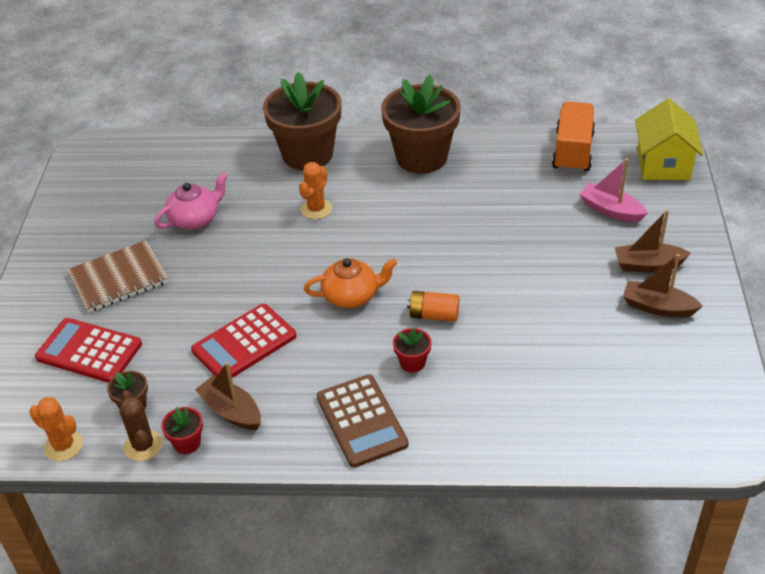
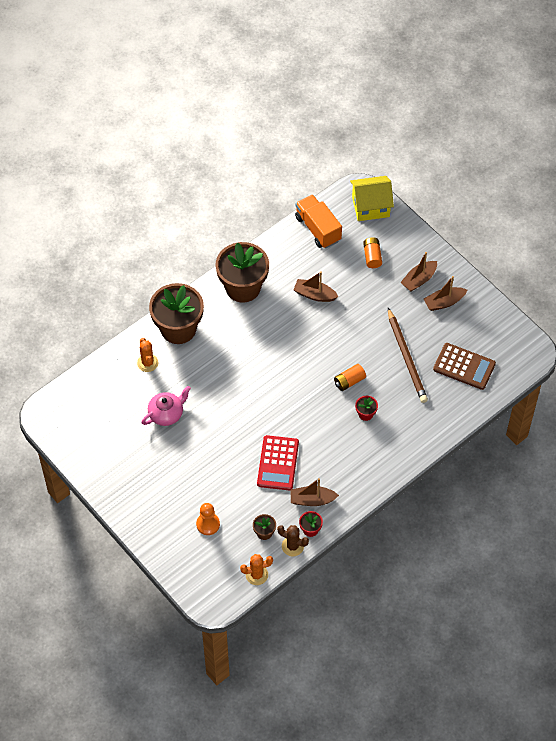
camera: 45 degrees left, 15 degrees up
(89, 351) = (208, 524): red calculator -> orange pawn
(118, 278) = (171, 477): brown notebook -> none
(195, 219) = (166, 413): pink teapot -> pink teapot turned 45 degrees clockwise
(316, 209) = (224, 361): orange cactus -> orange cactus (147, 363)
(351, 296) = (299, 399): orange teapot -> none
(361, 421) = (374, 460): brown calculator -> brown calculator (464, 366)
(495, 207) = (314, 295): none -> brown boat
(538, 335) = (406, 357): none -> brown pencil
(611, 210) = (372, 256): pink boat -> orange battery
(663, 164) = (370, 206): yellow house -> yellow house turned 60 degrees counterclockwise

